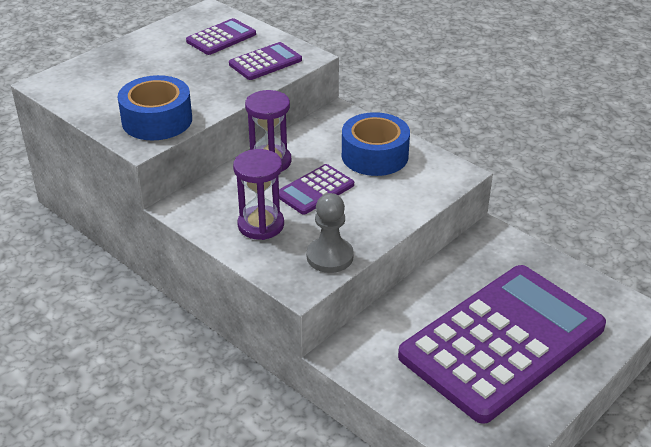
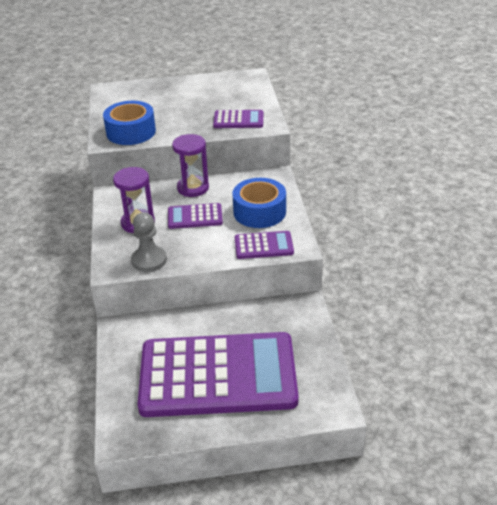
camera: 40 degrees right, 0 degrees up
(221, 38) = (234, 95): purple calculator -> purple calculator (263, 246)

